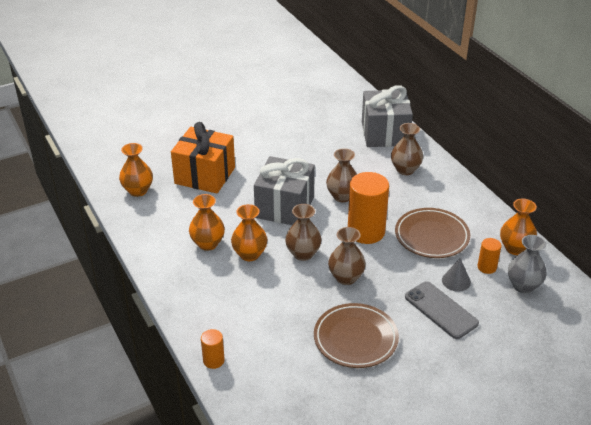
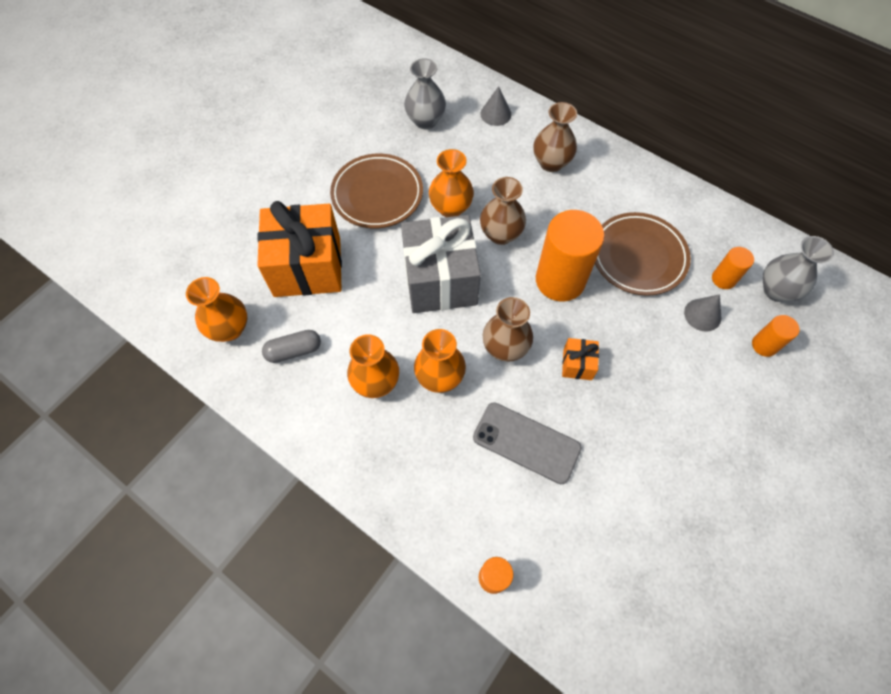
camera: 25 degrees left, 25 degrees up
(168, 213) = (294, 351): none -> grey capsule
(333, 124) = (425, 121): none -> grey vase
(346, 277) = (577, 364): brown vase -> orange gift
(355, 339) = (642, 458): brown plate -> brown plate (377, 194)
(385, 134) = (495, 114): grey gift -> grey cone
(441, 310) = (711, 367): grey phone -> grey phone (526, 442)
(490, 311) = (764, 345): none -> orange cylinder
(515, 248) = (737, 237): orange vase -> orange vase (450, 208)

